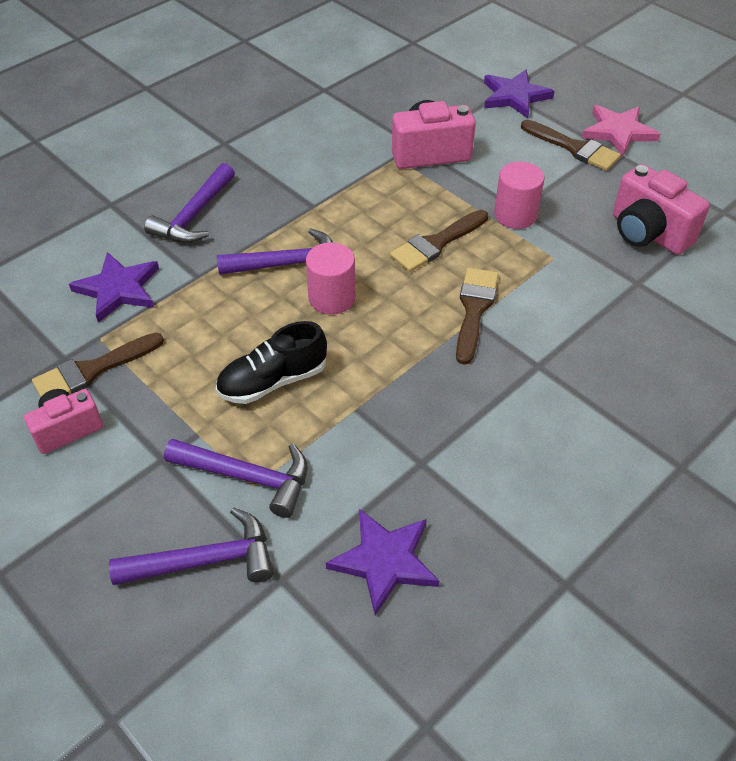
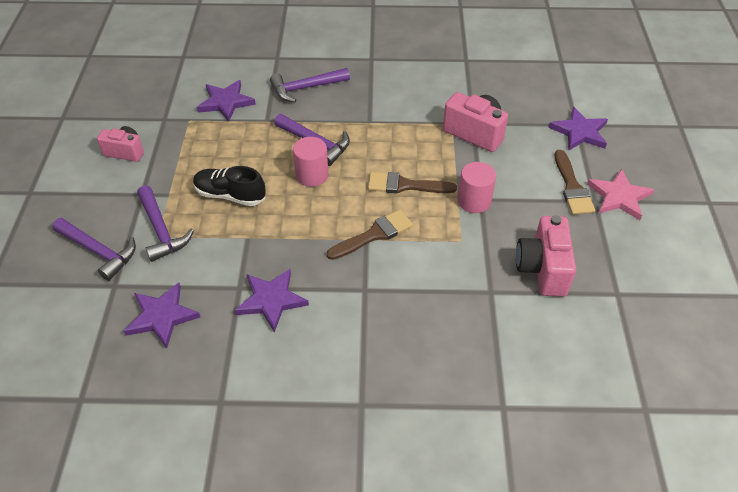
camera: 45 degrees right, 0 degrees up
(92, 370) = (167, 133): brown brush -> none
(470, 447) = (271, 300): none -> purple star

